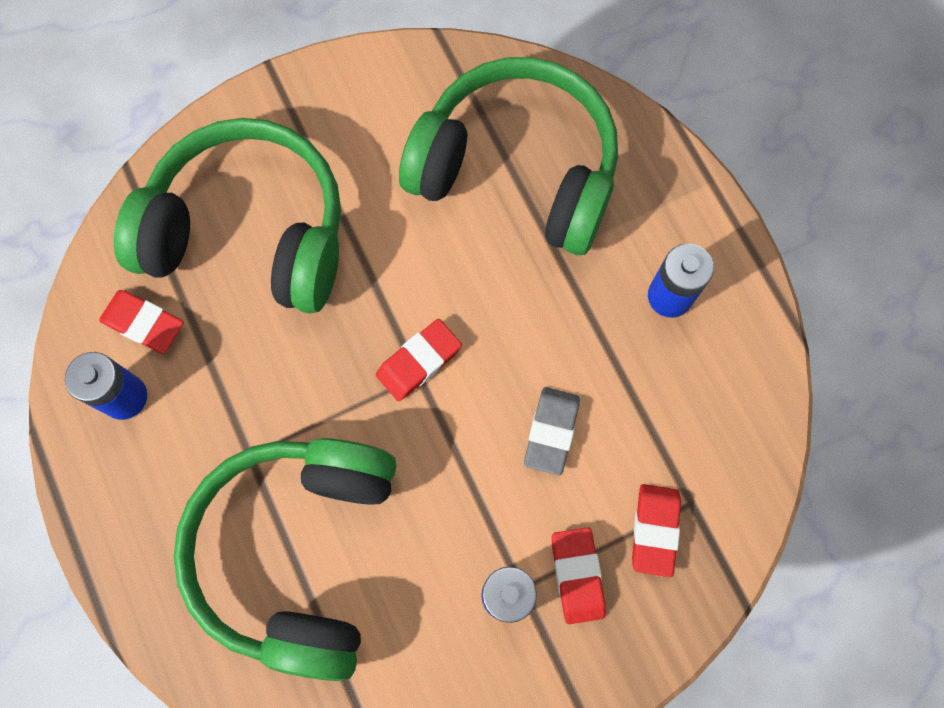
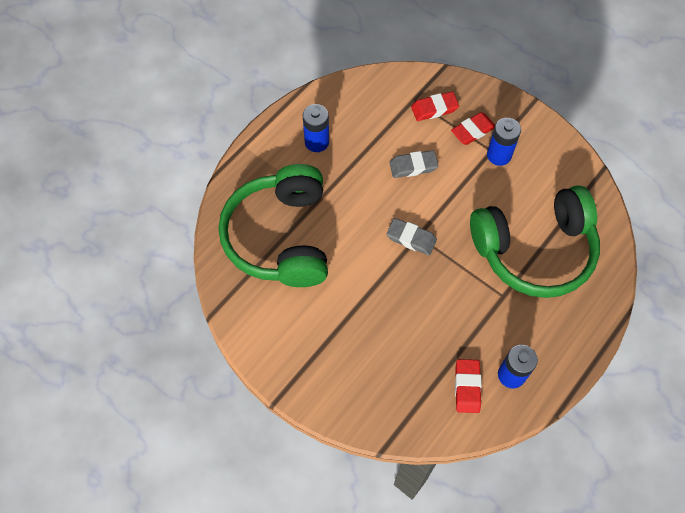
camera: 115 degrees left, 10 degrees down
(249, 233) = (386, 357): green headphones -> none
(419, 362) = (411, 238): red eraser -> grey eraser

